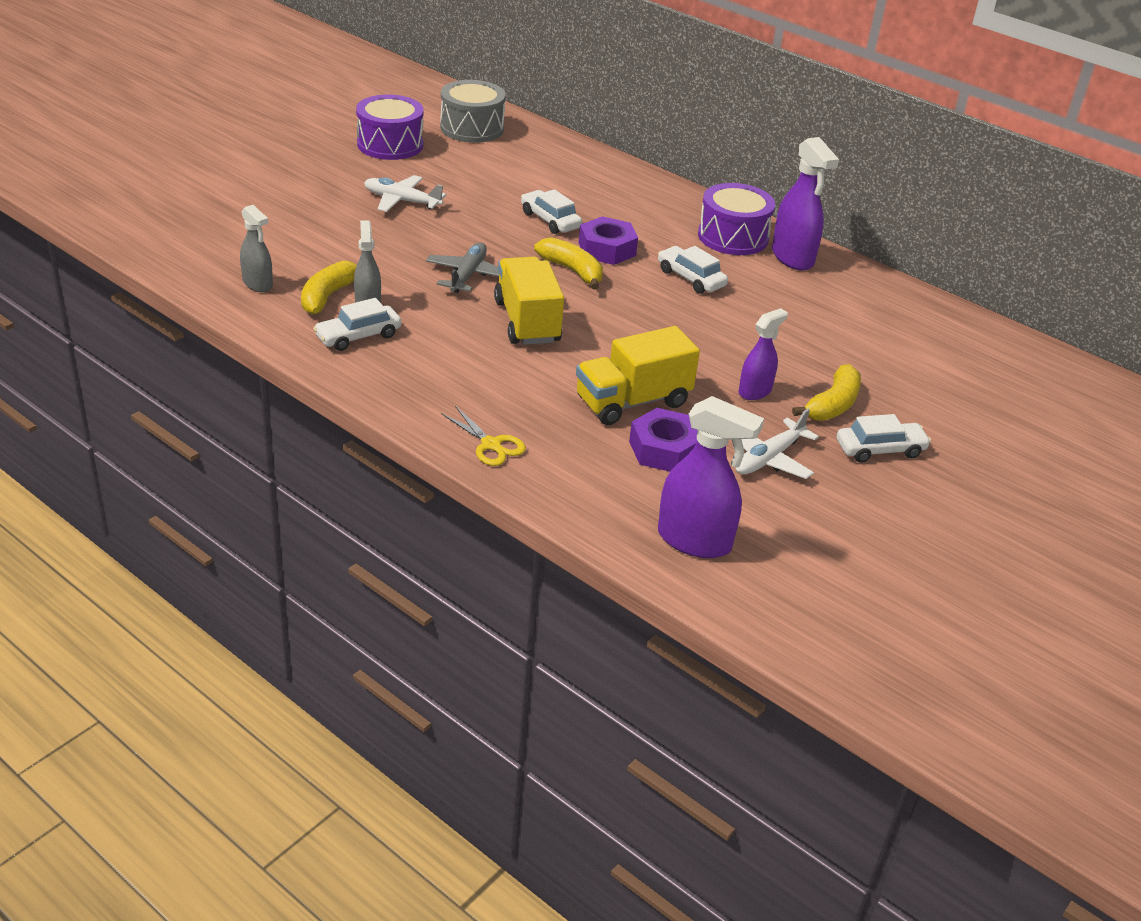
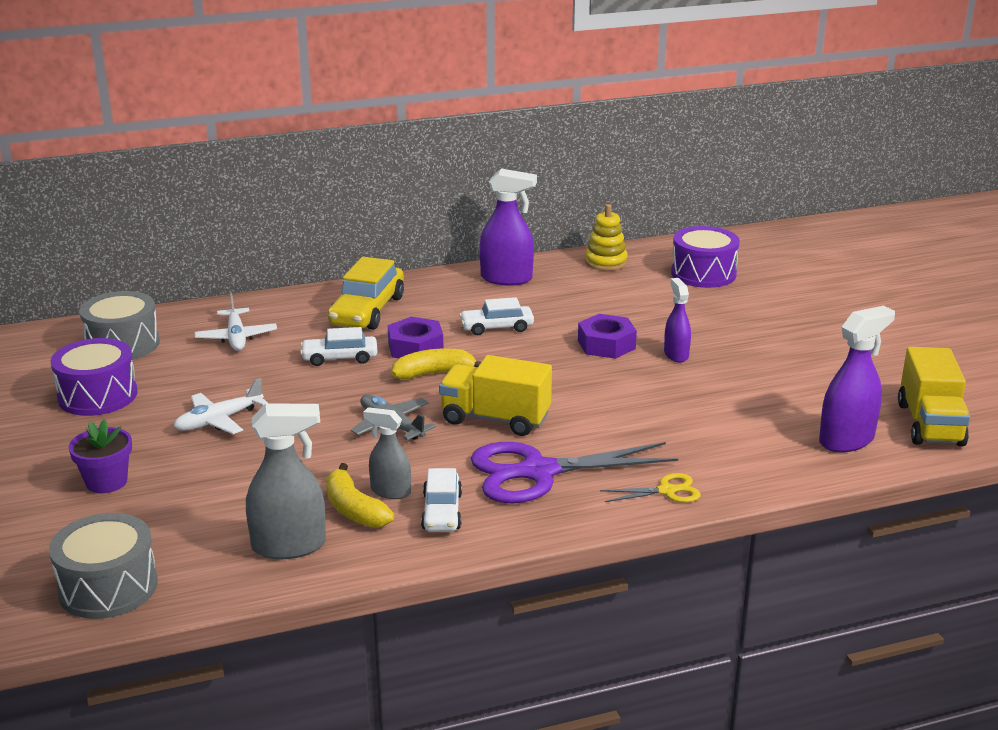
camera: 55 degrees left, 10 degrees down
(157, 232) = (108, 587): none -> grey drum
(258, 284) = (289, 546): grey spray bottle -> grey spray bottle, size x1.62
(281, 187) = (106, 482): none -> purple flower pot
(460, 367) = (538, 472): none -> purple scissors
(632, 402) = (652, 408): yellow truck -> yellow truck (930, 424)
(644, 208) = (367, 311): none -> yellow car
(664, 449) = (726, 415): purple nut -> purple nut (606, 344)
(733, 237) = (452, 291): purple drum -> purple drum (703, 273)
(768, 458) = (764, 378): white plane -> white plane (236, 337)
(832, 405) = (715, 332): yellow banana -> none
(880, 449) = (780, 334): white car -> none
(902, 302) = (606, 262): none -> yellow stacking toy

